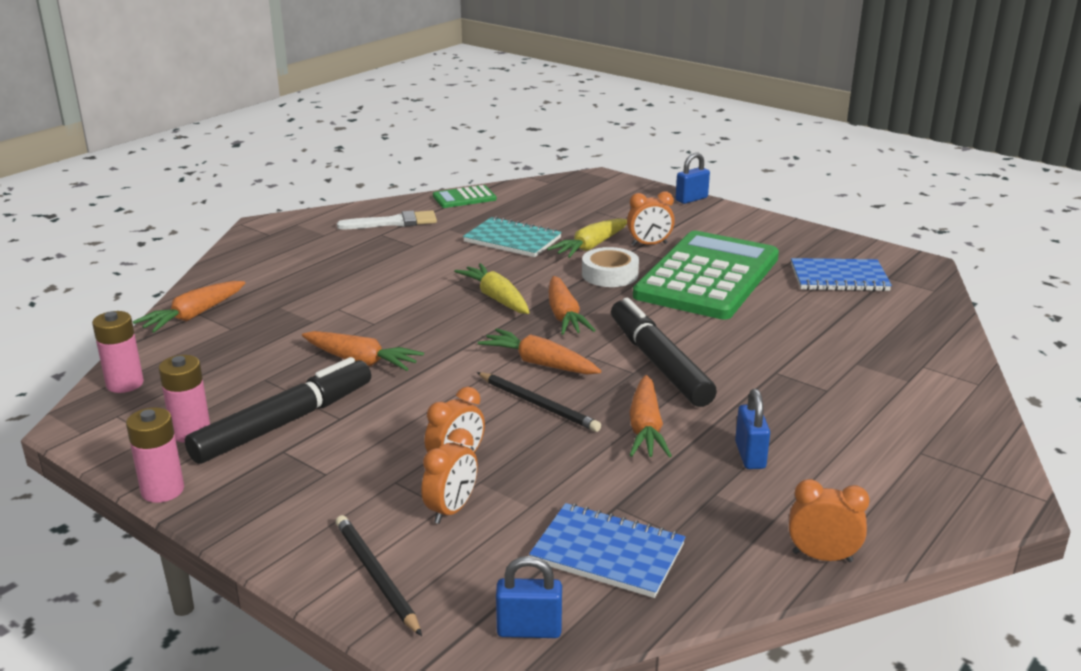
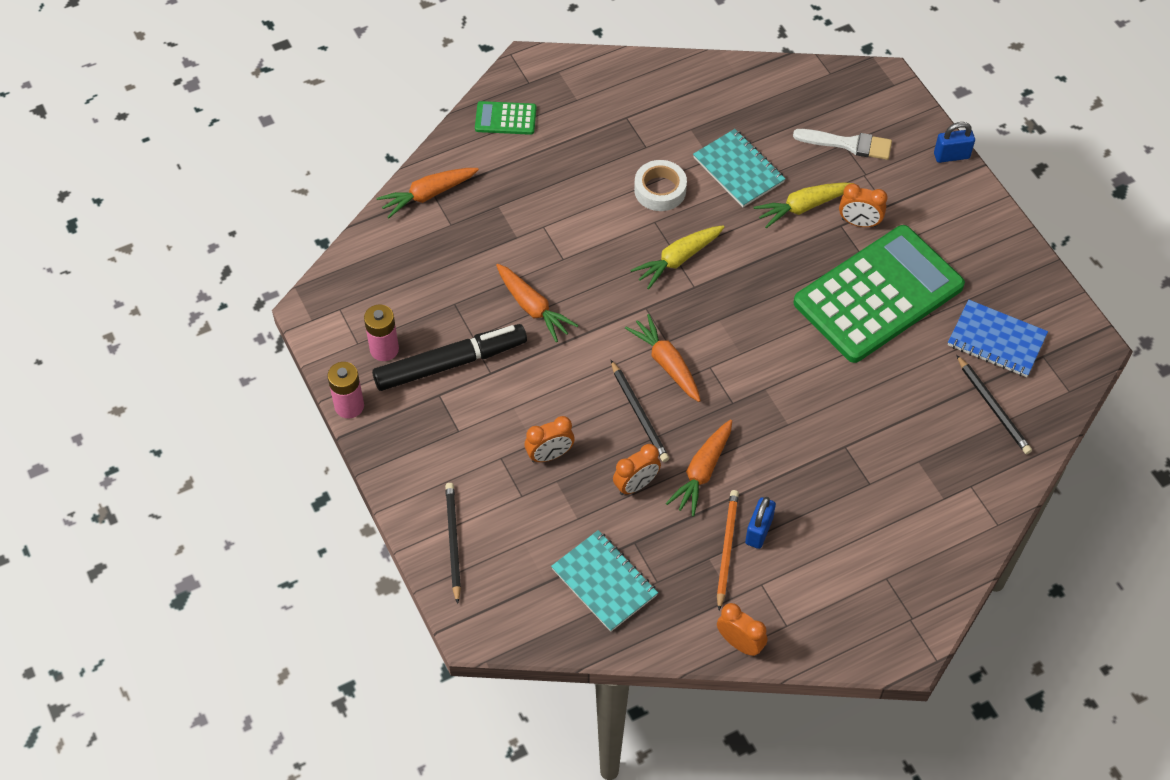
camera: 25 degrees right, 30 degrees up
(125, 384) = (354, 271): pink battery -> none
(394, 222) = (646, 100): white brush -> white brush (848, 144)
(451, 510) = (525, 501): orange clock -> orange clock (636, 485)
(464, 198) = (732, 76): green calculator -> green calculator (505, 119)
(496, 298) = (678, 259): yellow carrot -> yellow carrot turned 120 degrees counterclockwise
(529, 630) = (523, 624): blue padlock -> none
(564, 316) = (720, 306): orange carrot -> none
(607, 553) = (604, 582): blue notebook -> turquoise notebook
(610, 274) = (794, 259): white tape -> white tape (660, 190)
(659, 363) = (759, 399): black marker -> none
(728, 480) = (726, 549): none -> orange pencil
(882, 314) = (993, 407): none -> black pencil

